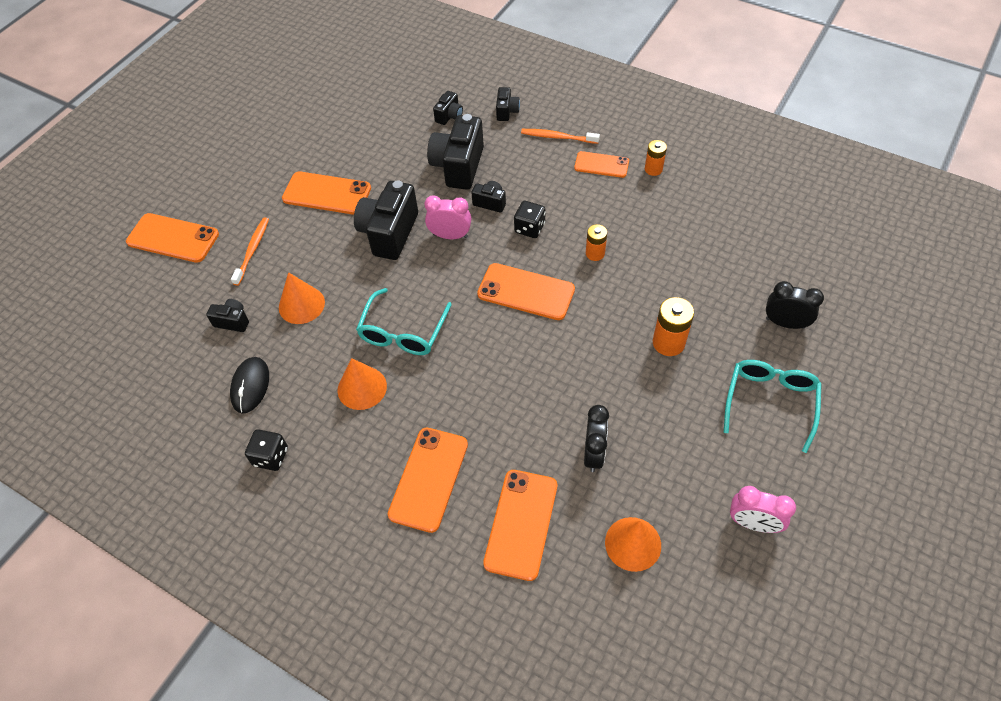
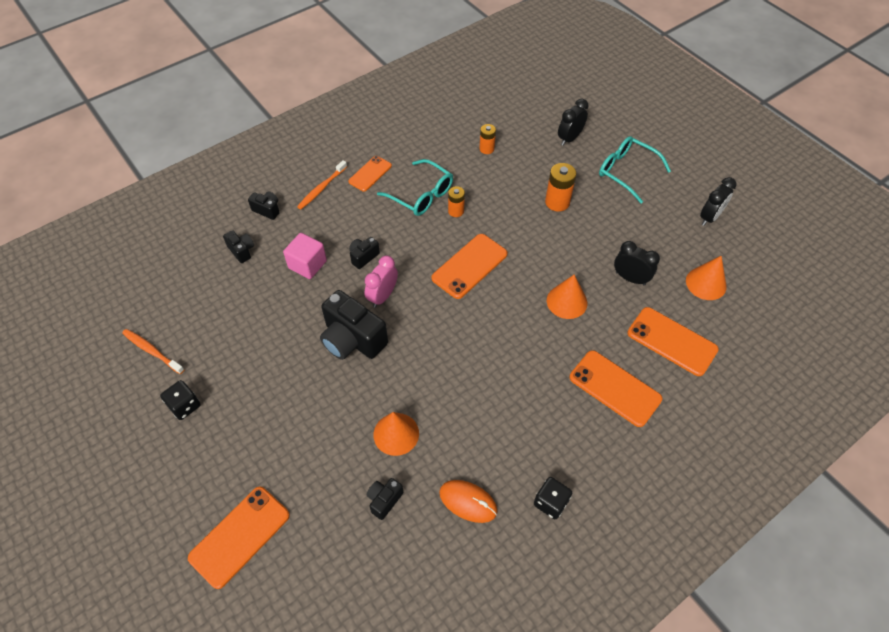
camera: 70 degrees left, 0 degrees up
(250, 386) = (468, 502): black mouse -> orange mouse
(252, 250) = (304, 460): orange toothbrush -> orange toothbrush (152, 351)
(327, 194) = (272, 375): orange phone -> none
(362, 388) = (510, 410): orange cone -> orange cone (566, 301)
(403, 332) = (467, 362): turquoise glasses -> turquoise glasses (421, 195)
(458, 166) = (307, 264): black camera -> pink cube
(529, 228) = (407, 241): black dice -> black dice (185, 406)
(653, 169) = (395, 147): orange battery -> orange battery (486, 149)
(753, 523) = (709, 217): pink clock -> black clock

